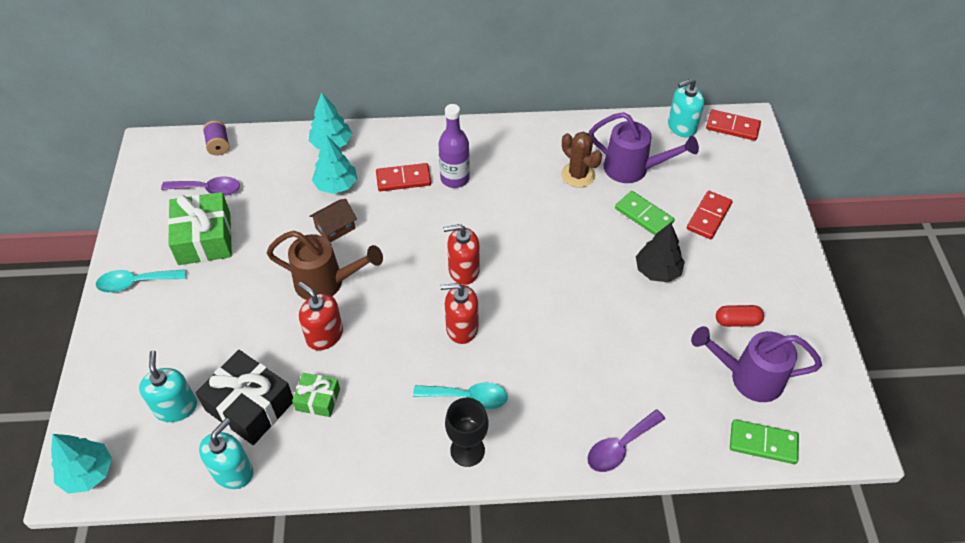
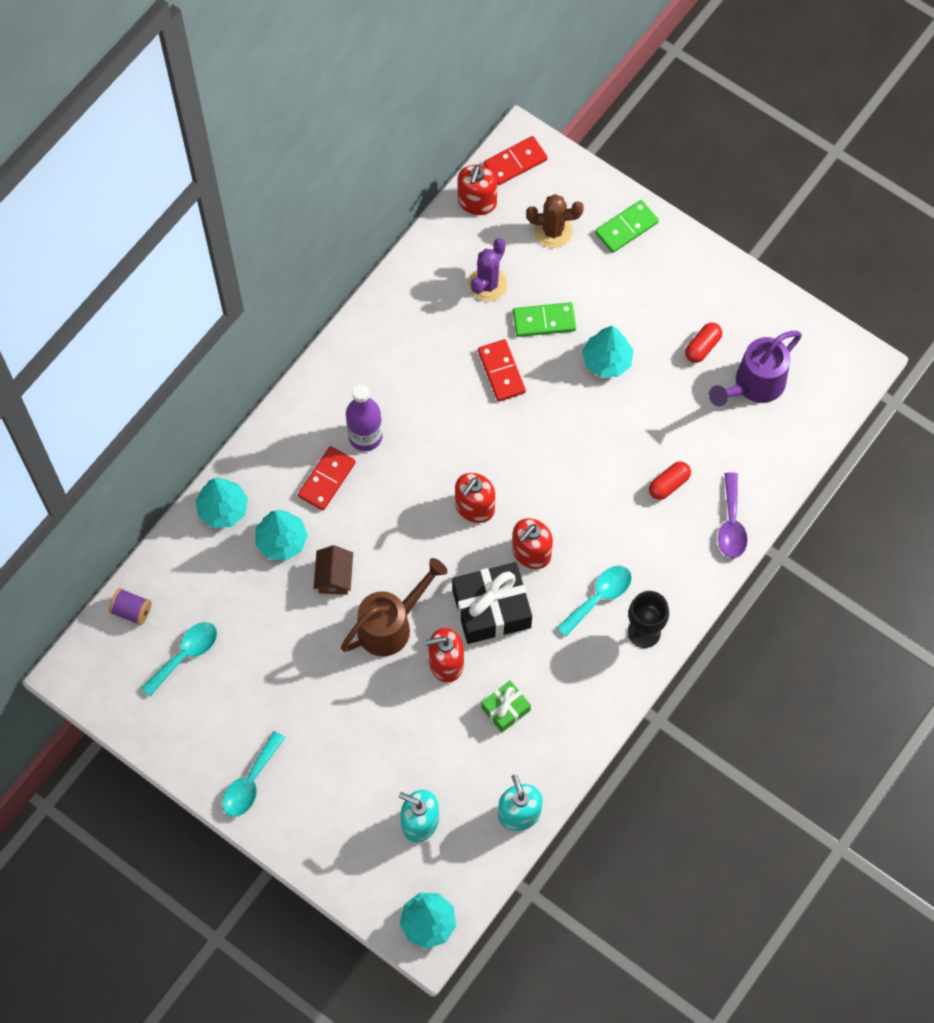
camera: 50 degrees left, 15 degrees up
(204, 238) = (247, 694): green gift -> none
(208, 189) = (185, 655): purple spoon -> turquoise spoon
(250, 405) = (467, 764): black gift -> black gift (491, 609)
(578, 175) = (454, 334): brown cactus -> brown cactus (553, 231)
(606, 378) = (669, 484): none -> red capsule
(633, 169) = (487, 284): purple watering can -> purple cactus
(657, 271) = (607, 361): black tree -> turquoise tree
(681, 127) = (477, 202): turquoise soap dispenser -> red soap dispenser
(708, 216) = (590, 273): red domino -> red domino (501, 372)
(763, 443) = (810, 425): green domino -> green domino (626, 228)

